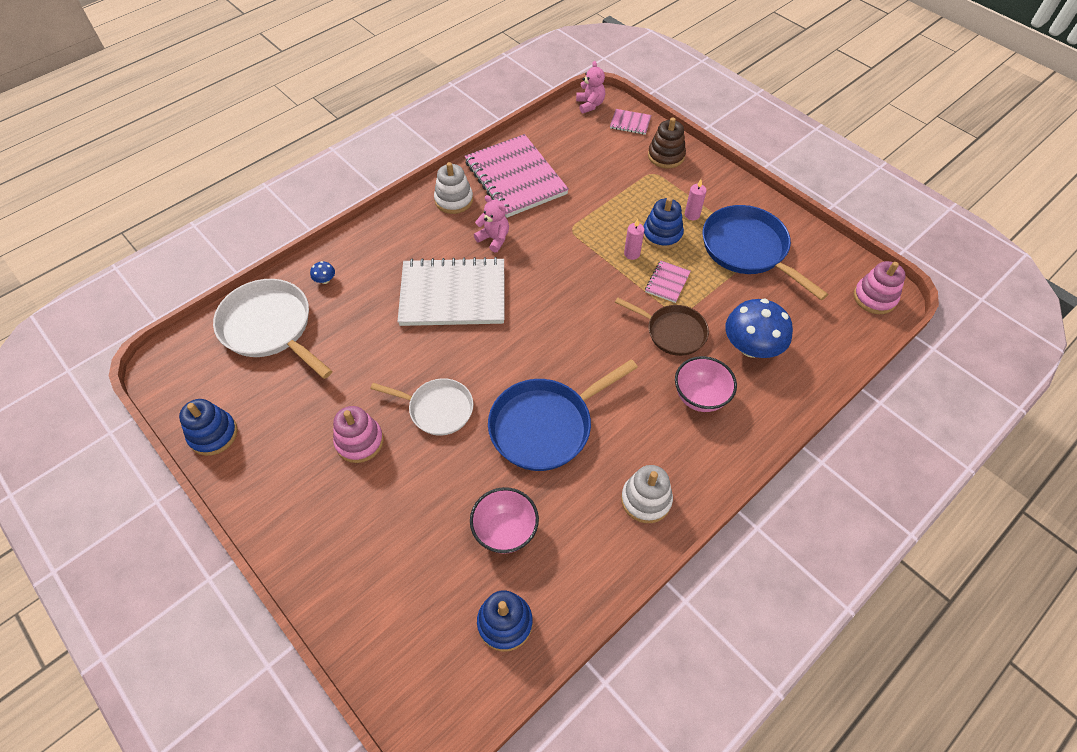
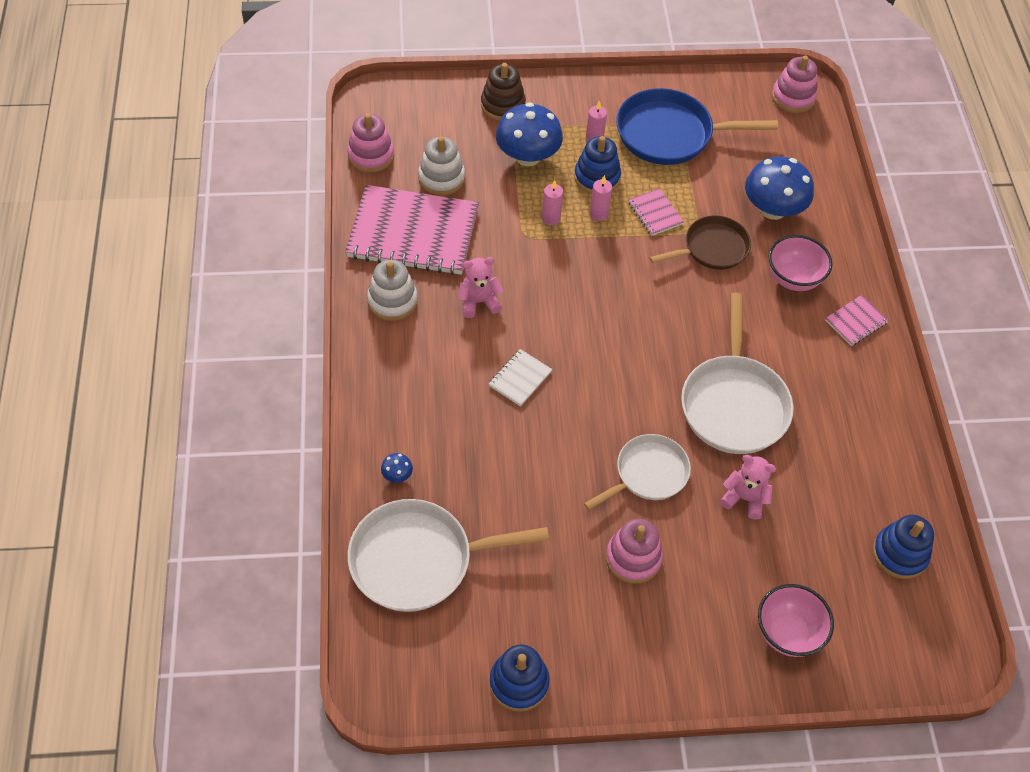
camera: 55 degrees left, 0 degrees up
(453, 294) = (520, 378): white notebook -> white notebook, size x0.42
(505, 531) = (816, 500): pink bowl -> pink bowl (787, 633)
(545, 425) = (733, 403): blue pan -> white pan
(554, 126) = (371, 155): none -> pink stacking toy
(590, 105) = (372, 109): pink teddy bear -> pink teddy bear (744, 498)
(600, 233) = (551, 218): none -> pink candle
(630, 123) = (431, 98): pink notebook -> pink notebook (856, 321)
(638, 192) = (527, 156): none -> blue mushroom
(646, 500) = (860, 383): white stacking toy -> white stacking toy (441, 178)

